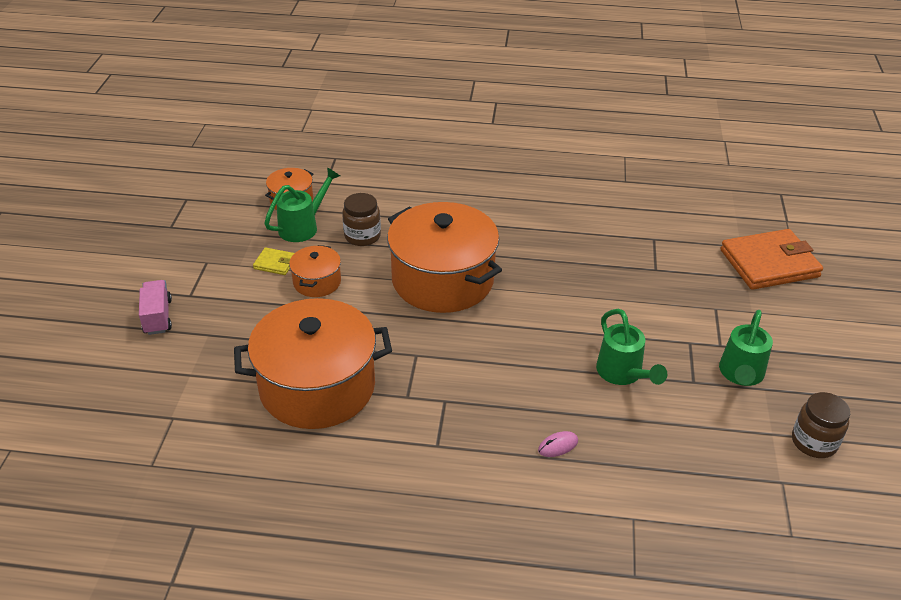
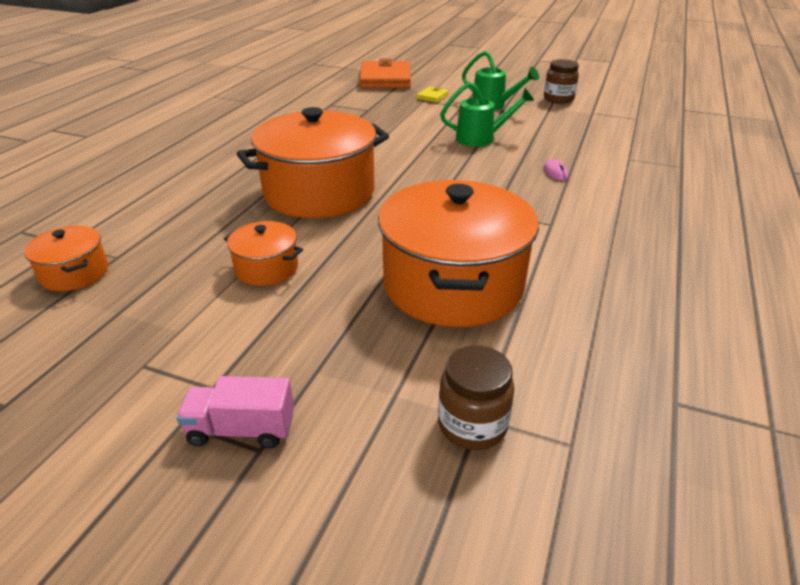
camera: 75 degrees left, 5 degrees down
(275, 263) = (202, 298): yellow wallet -> yellow wallet (432, 96)
(303, 227) = (144, 269): green watering can -> none
(362, 236) = (205, 229): brown jar -> brown jar (472, 425)

